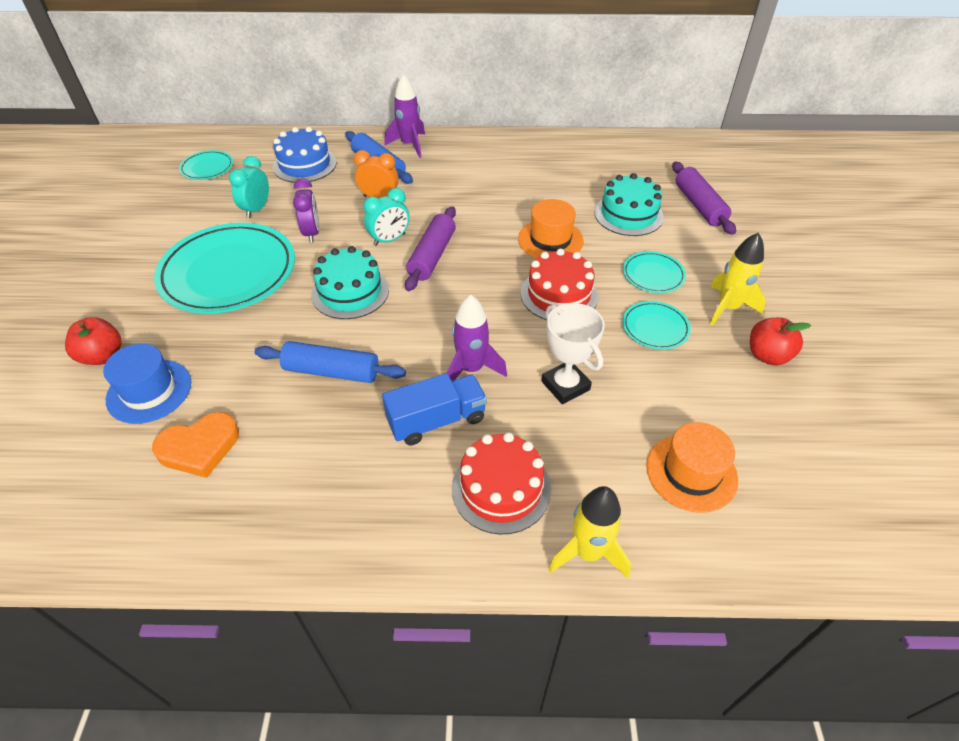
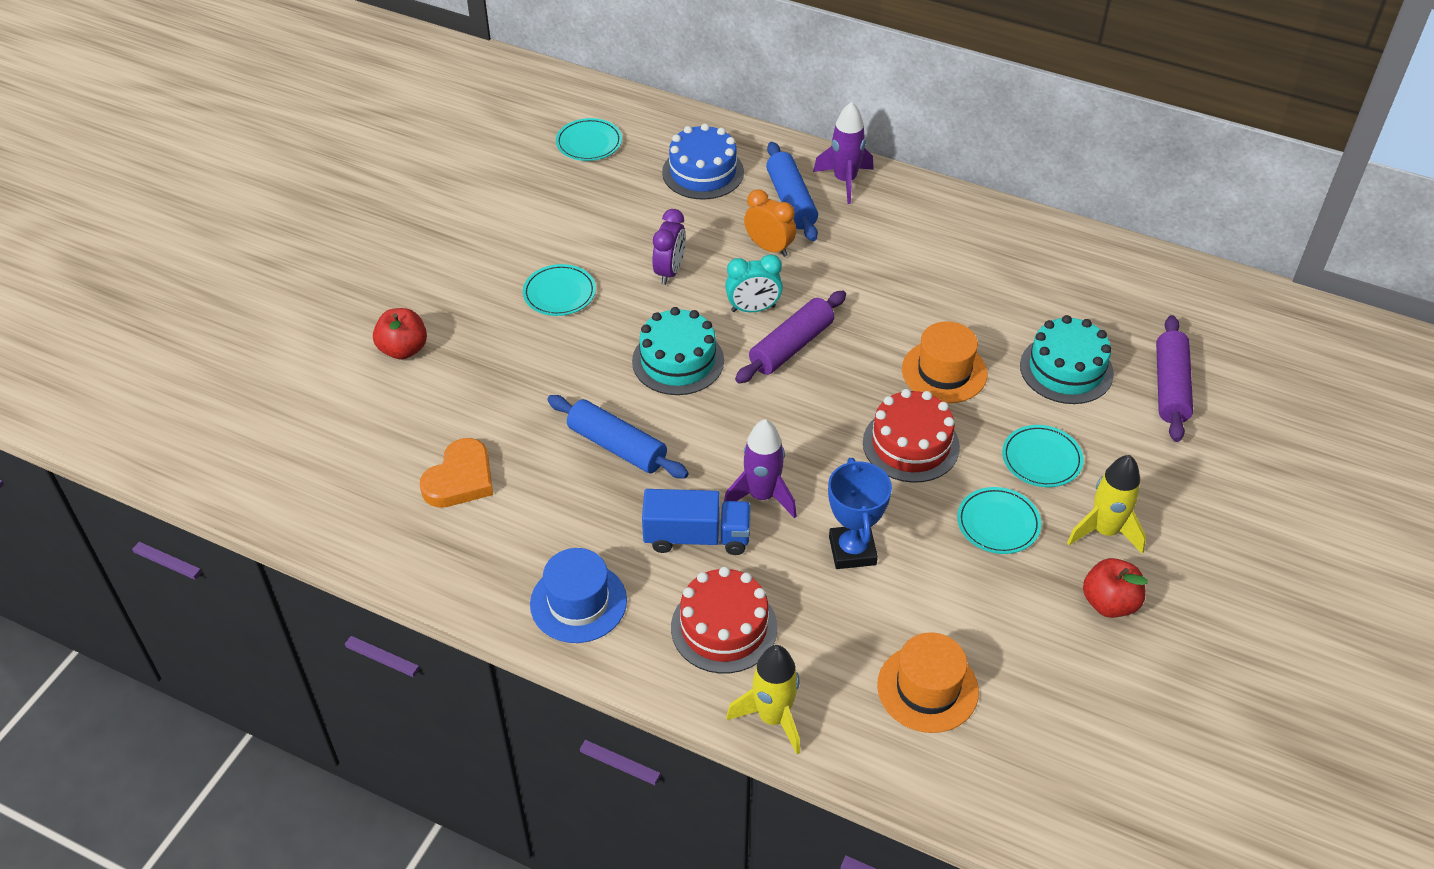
camera: 25 degrees right, 0 degrees up
(149, 391) = (434, 403): blue hat -> blue hat (578, 602)
(199, 447) = (460, 479): orange heart -> orange heart turned 60 degrees counterclockwise
(228, 272) = (559, 293): turquoise plate -> turquoise plate, size x0.46
(256, 209) = (622, 219): turquoise clock -> none
(565, 385) = (852, 551): white trophy -> blue trophy

